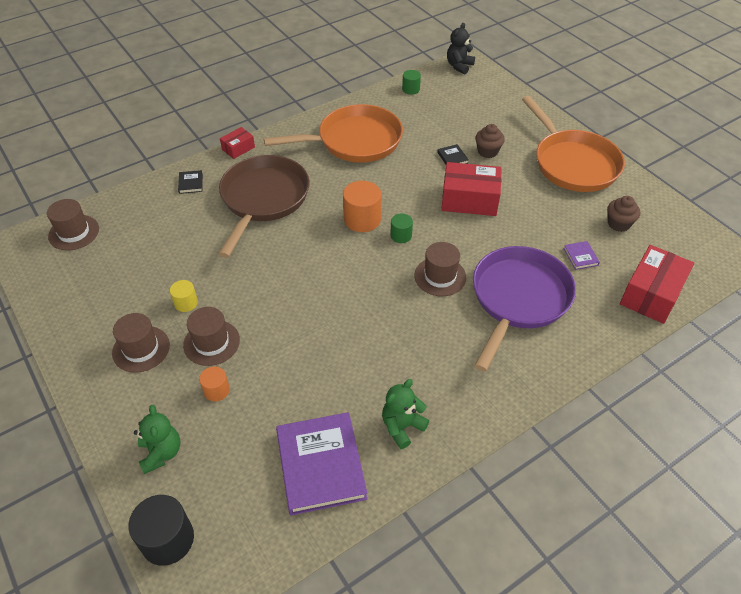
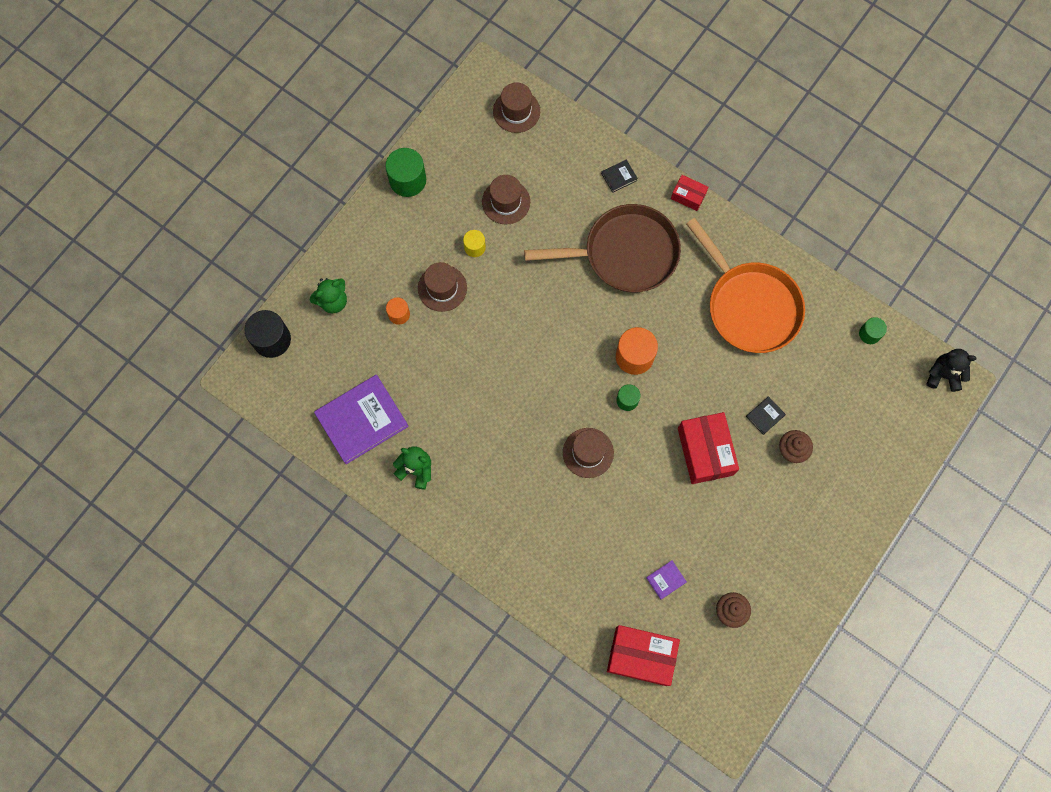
camera: 70 degrees right, 25 degrees up
(74, 338) = (407, 180): none -> green cylinder
(141, 349) = (416, 237): brown hat -> brown hat (506, 202)
(518, 299) = (587, 531): purple pan -> none
(573, 163) = (811, 546): orange pan -> none

